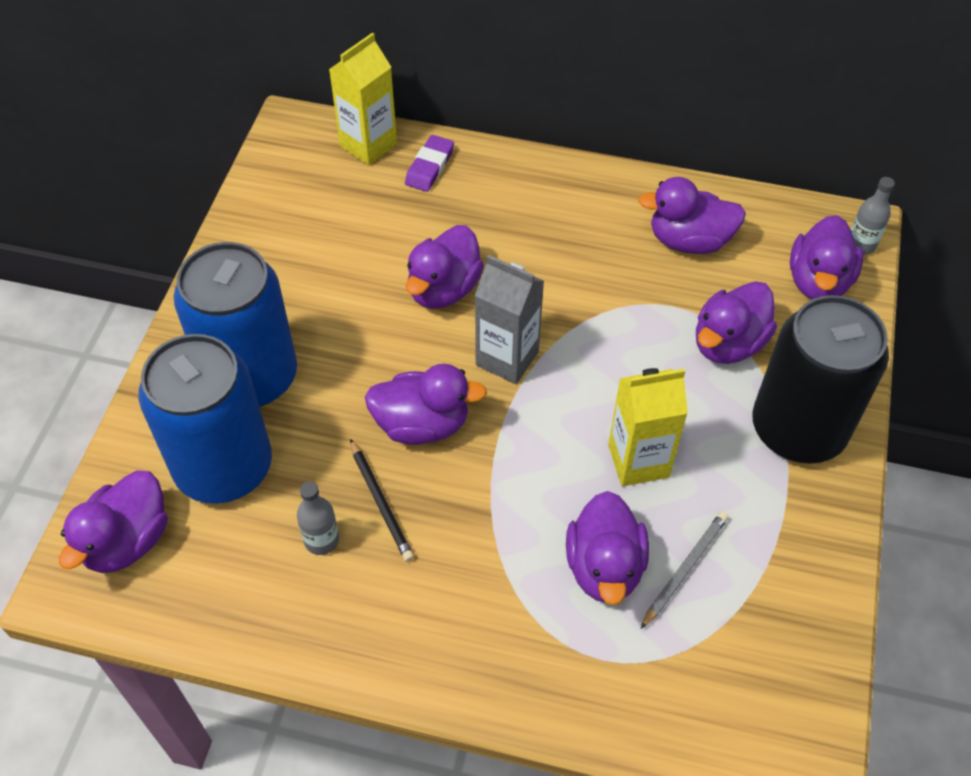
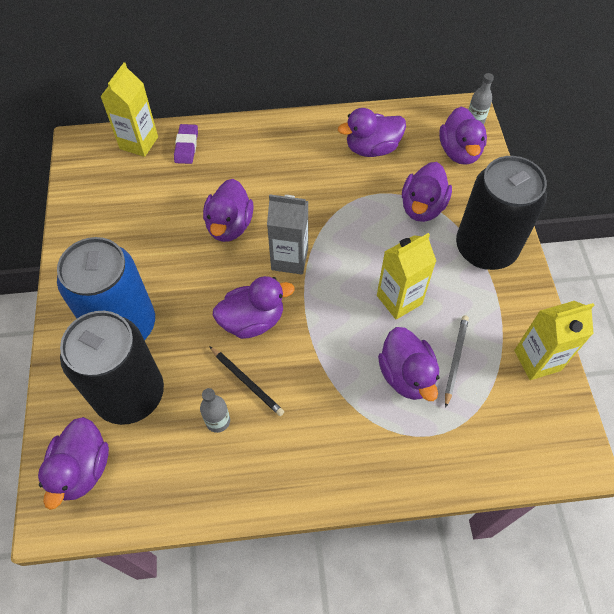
camera: 20 degrees left, 5 degrees up
(224, 467) = (130, 394): blue can -> black can
(807, 610) = (537, 360): none -> yellow carton

